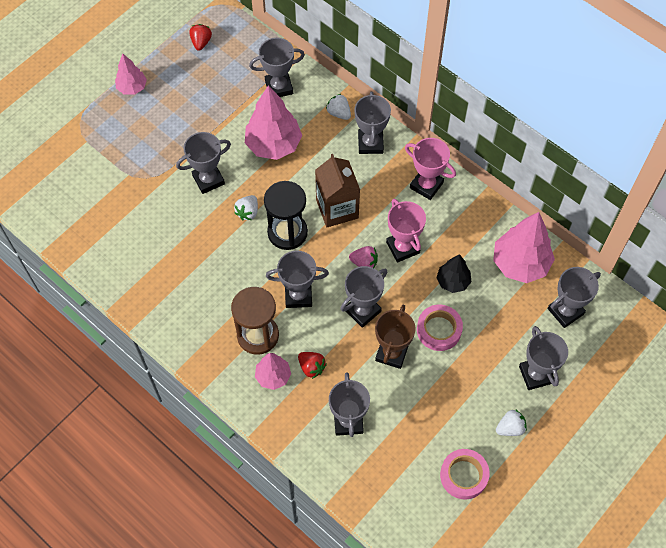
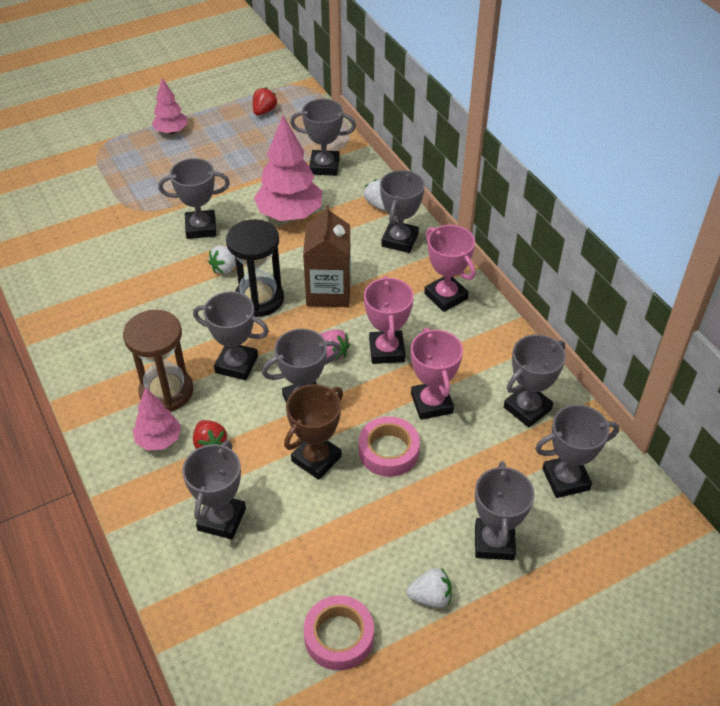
camera: 20 degrees right, 15 degrees down
(453, 281) = (431, 403): black tree -> pink trophy
(520, 263) = (527, 408): pink tree -> grey trophy

